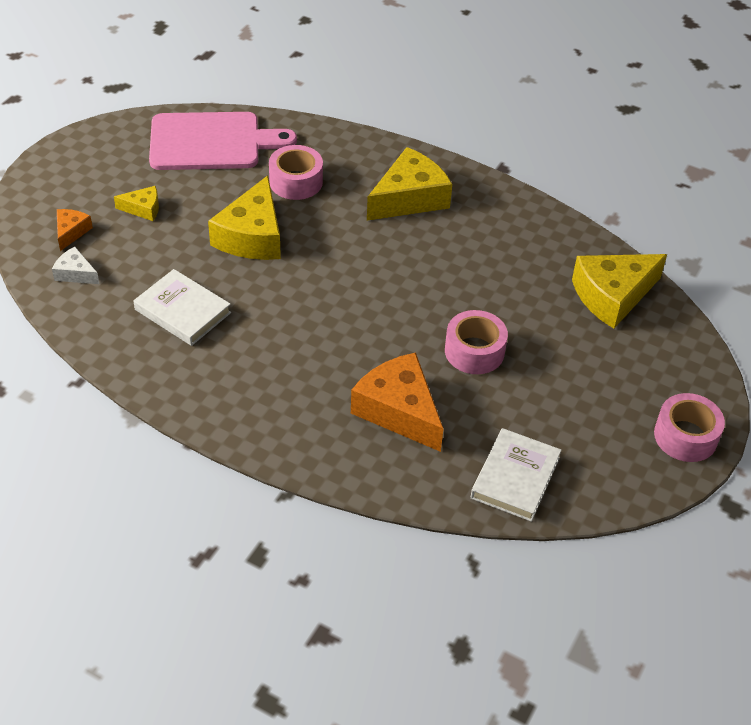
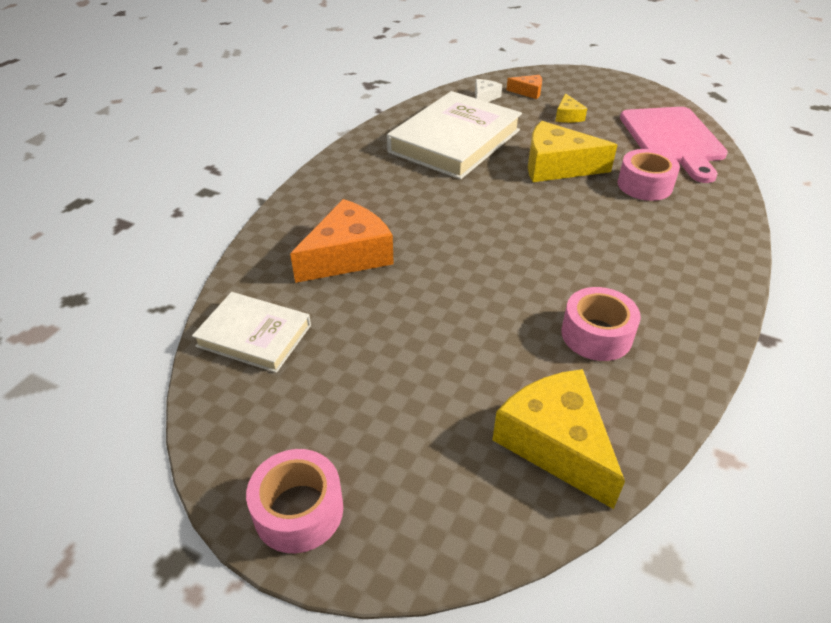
camera: 90 degrees right, 5 degrees down
(183, 311) = (455, 141): white book -> white book, size x1.77
(409, 198) = (660, 258): yellow cheese -> none
(474, 351) = (432, 307): pink tape -> pink tape (596, 335)

